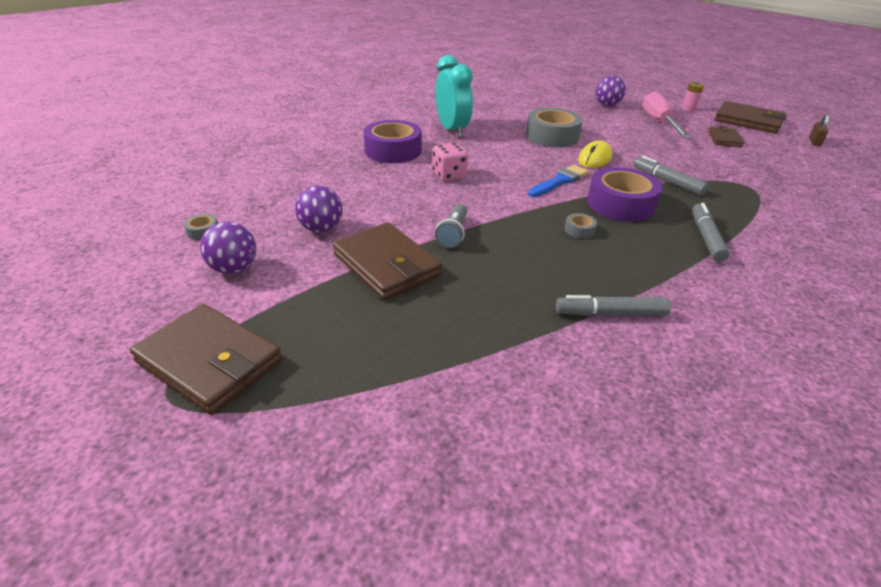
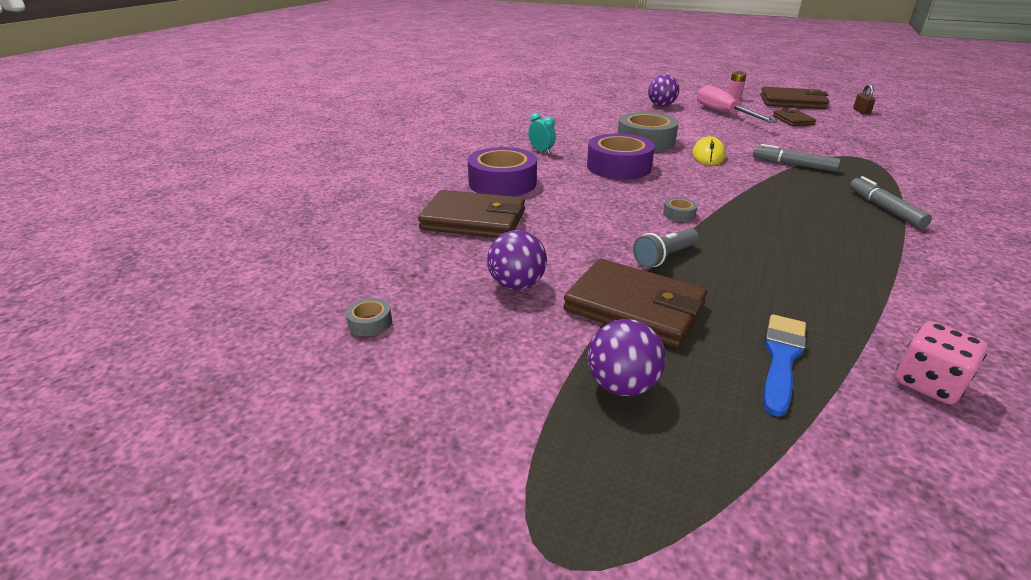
camera: 20 degrees left, 5 degrees down
(210, 361) = (559, 490): brown wallet -> brown wallet (474, 220)
(234, 269) = (462, 359): purple ball -> purple ball (622, 385)
(449, 175) = (590, 197): pink dice -> pink dice (928, 383)
(452, 130) = (541, 151): turquoise clock -> turquoise clock, size x0.48
(453, 234) = (664, 257): grey flashlight -> grey flashlight turned 60 degrees clockwise
(559, 181) = (702, 183): blue brush -> blue brush (781, 358)
(579, 230) = (775, 226): grey tape -> grey tape (679, 214)
(610, 313) = (898, 300): grey marker -> none
(620, 204) = (781, 194): purple tape -> purple tape (618, 167)

